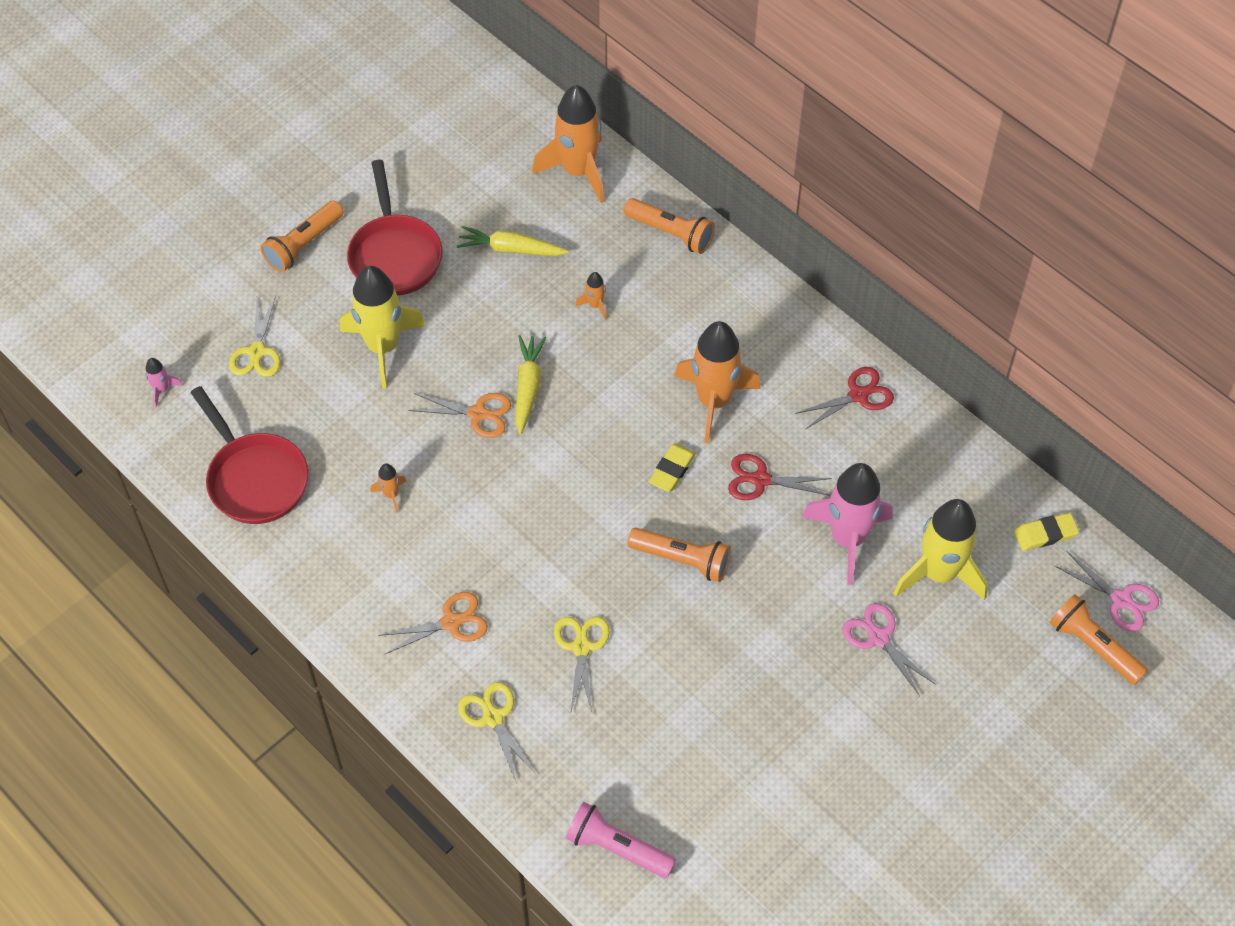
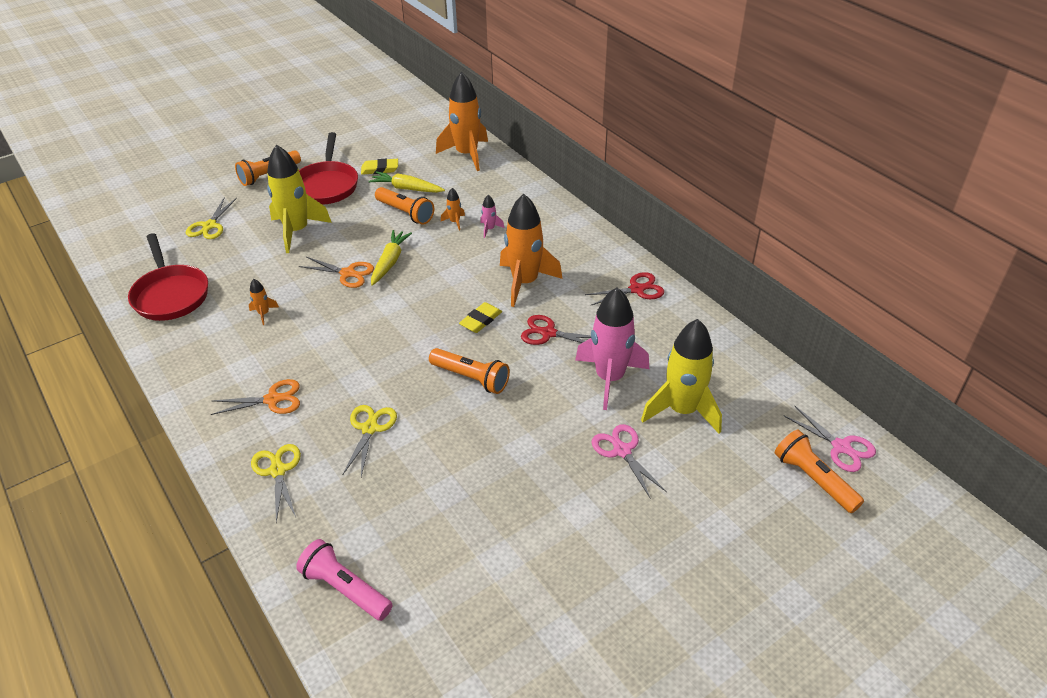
camera: 10 degrees right, 15 degrees down
(162, 390) = (134, 240): pink rocket -> pink rocket (489, 229)
(671, 233) = (520, 189): orange flashlight -> orange flashlight (405, 213)
(1045, 534) = (777, 393): yellow eraser -> yellow eraser (380, 169)

